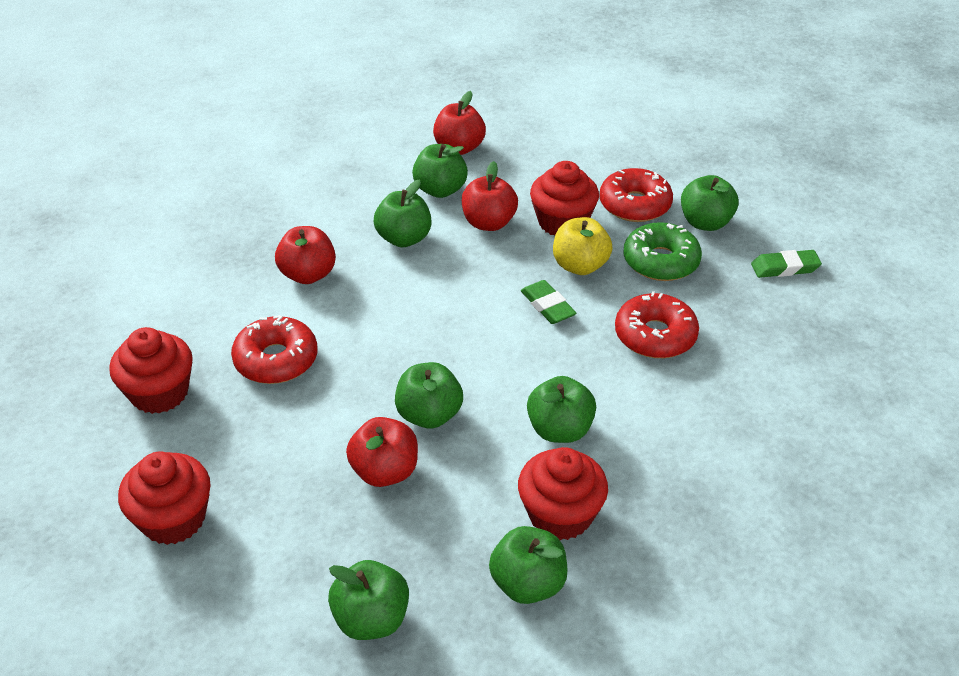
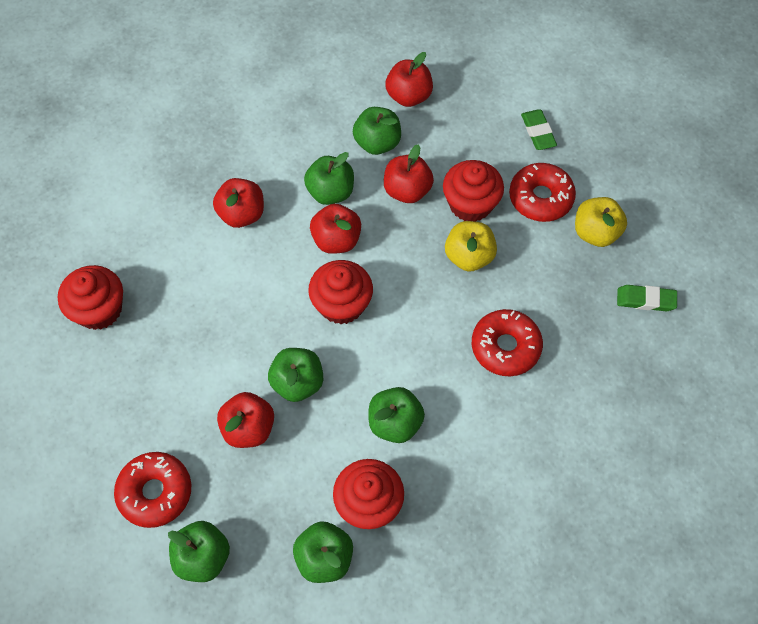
camera: 15 degrees right, 20 degrees up
(173, 519) = (84, 431): red cupcake -> red cupcake (341, 304)
(276, 360) = (194, 298): red donut -> red donut (155, 492)
(426, 278) = (336, 240): none -> red apple
(547, 306) = (427, 294): green eraser -> green eraser (538, 132)
(661, 261) = (539, 268): green donut -> none
(705, 222) = (595, 233): green apple -> yellow apple

